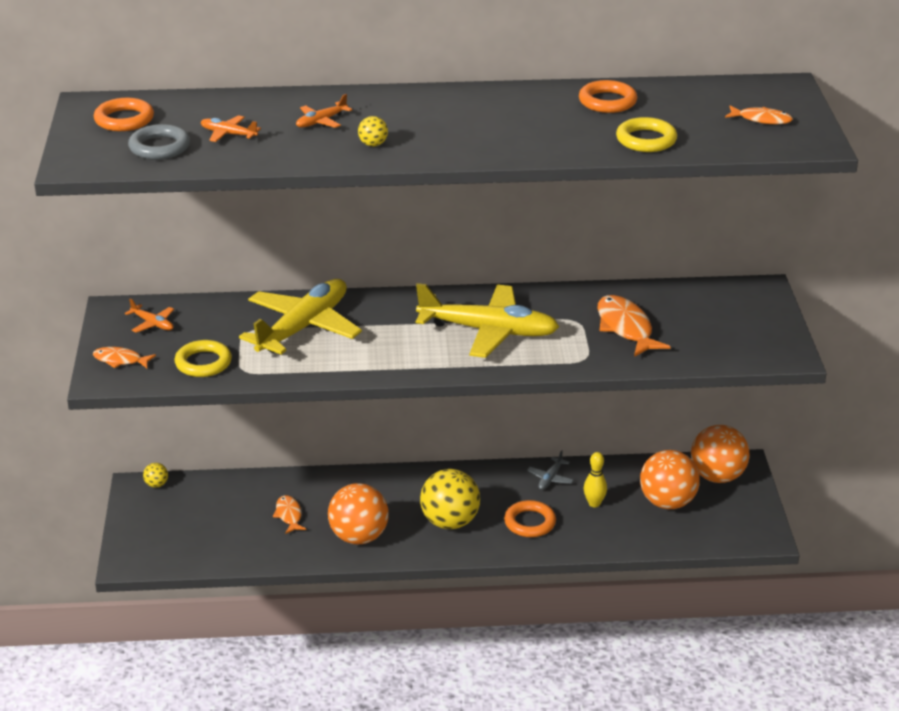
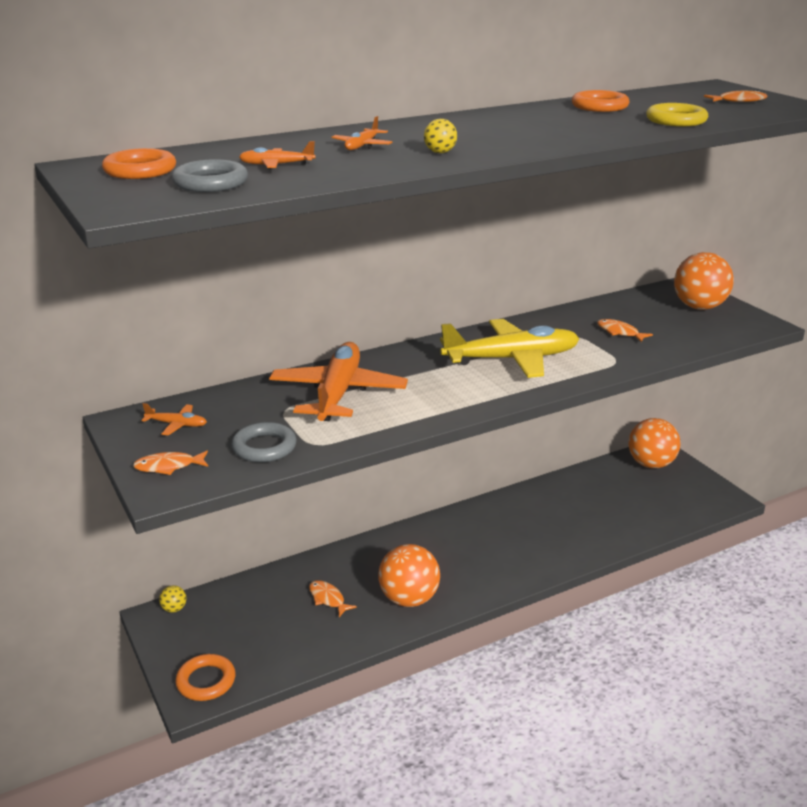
camera: 25 degrees left, 5 degrees down
(203, 363) = (264, 447): yellow ring -> grey ring
(303, 328) = (338, 394): yellow plane -> orange plane
(450, 522) = (478, 561): yellow ball -> none
(530, 522) = (544, 541): orange ring -> orange ring (206, 681)
(550, 478) = (528, 500): grey plane -> none
(594, 503) = (581, 511): yellow bowling pin -> none
(626, 328) = (619, 332): orange fish -> orange fish, size x0.58
(667, 502) = (634, 493): orange ball -> orange ball (699, 307)

